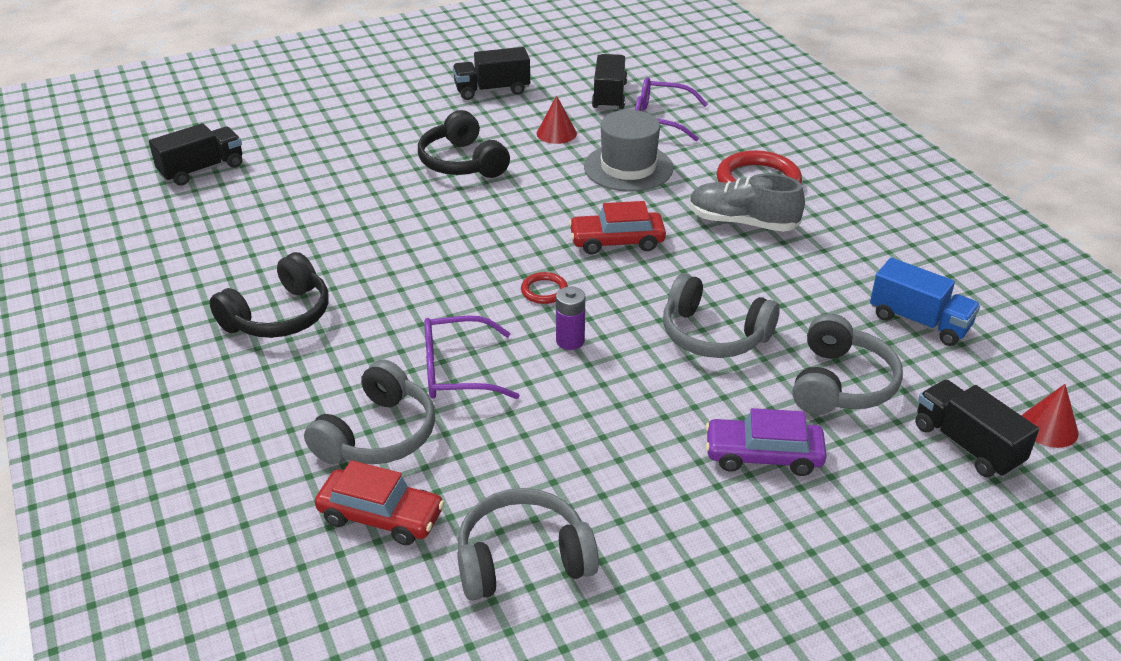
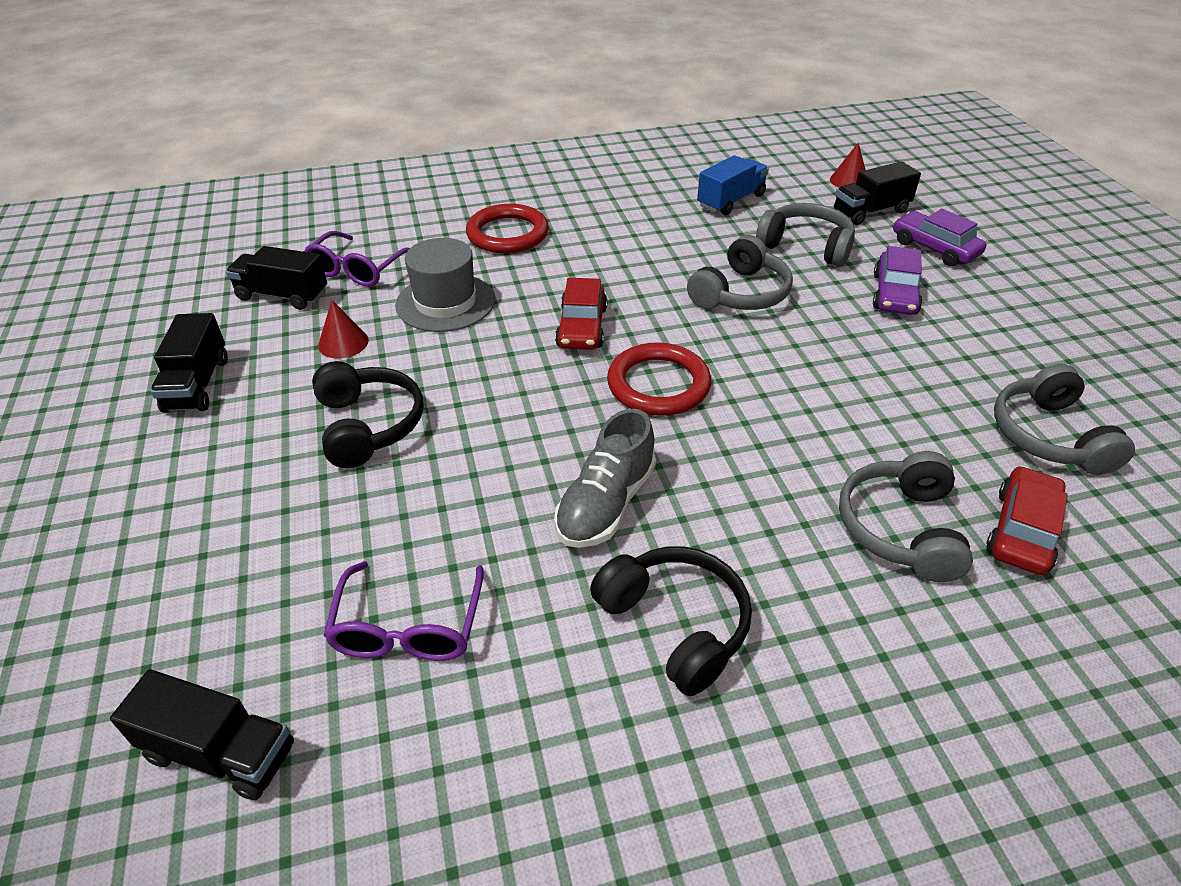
camera: 80 degrees left, 5 degrees up
(202, 170) = (220, 752): black truck -> black truck turned 135 degrees clockwise
(378, 435) = (900, 528): grey headphones -> grey headphones turned 120 degrees counterclockwise
(456, 371) = (792, 460): purple glasses -> purple glasses (408, 628)
(462, 162) = (368, 425): black headphones -> black headphones turned 90 degrees counterclockwise
(544, 291) = (658, 384): red ring -> red ring, size x2.04
(570, 341) = (744, 376): purple battery -> none
(742, 222) = (572, 253): grey shoe -> grey shoe (605, 504)
(897, 502) = (934, 248): none -> purple car

